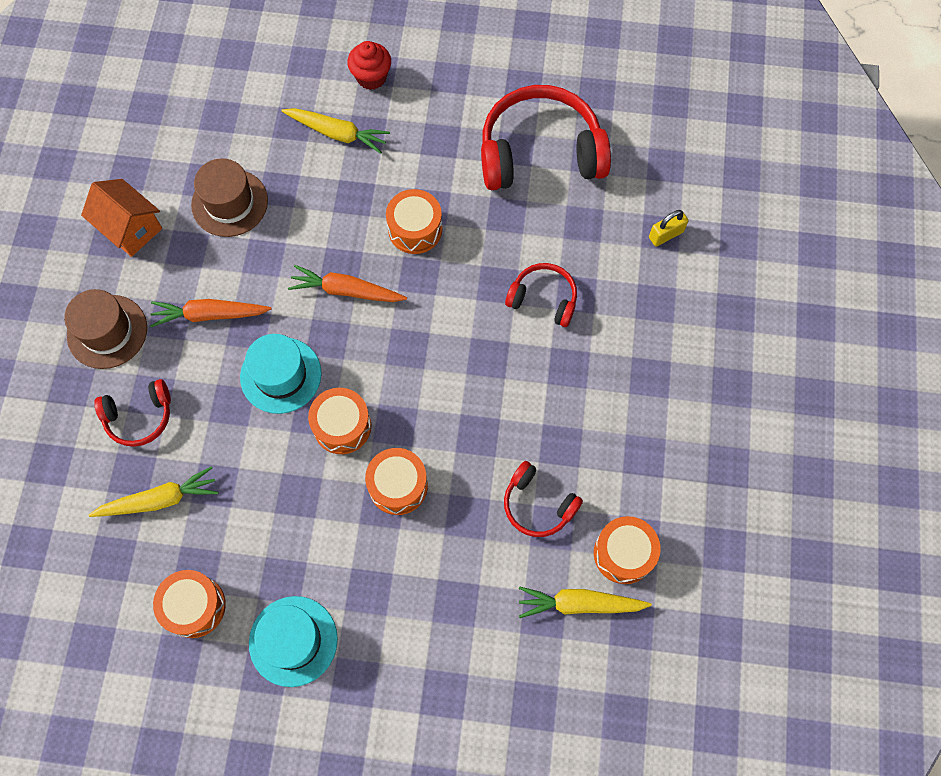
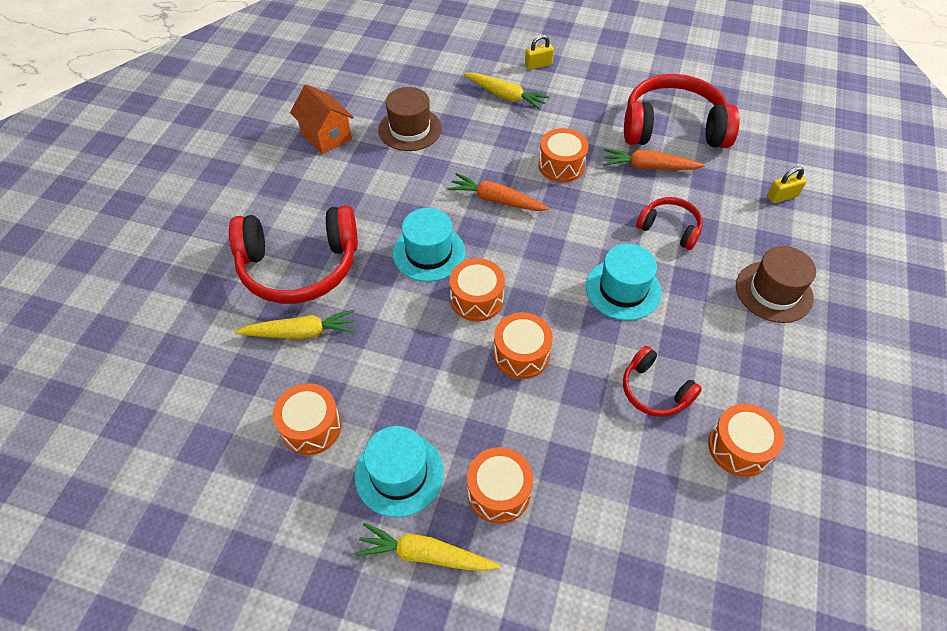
camera: 10 degrees right, 15 degrees down
(107, 331) = (288, 202): brown hat -> brown hat (774, 292)
(139, 417) = (299, 266): red headphones -> red headphones, size x1.93
(209, 315) = (377, 201): orange carrot -> orange carrot (648, 167)
(371, 77) = (538, 65): red cupcake -> yellow padlock
(394, 642) = (498, 492): none -> orange drum
(497, 388) = (623, 289): none -> turquoise hat
(579, 604) = (691, 487): yellow carrot -> yellow carrot (425, 554)

